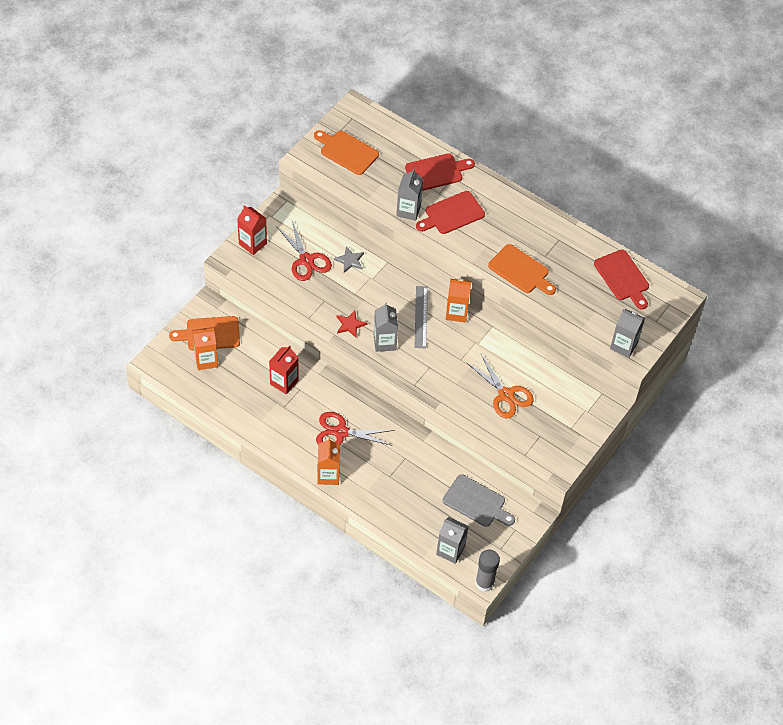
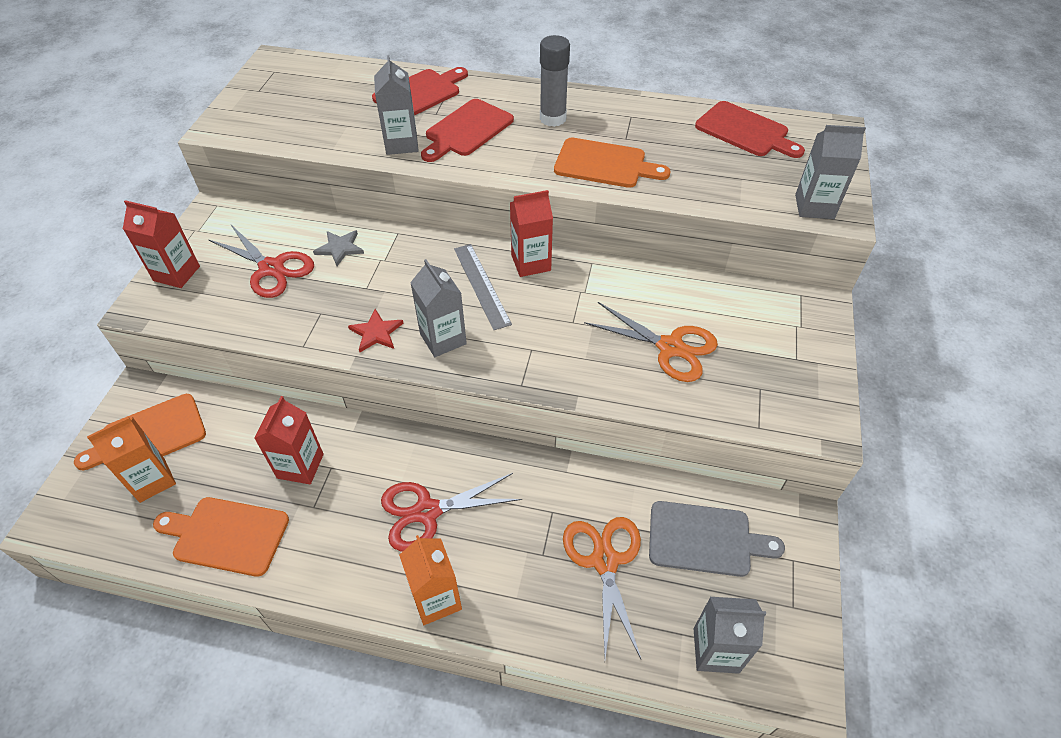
camera: 20 degrees left, 5 degrees down
(347, 151) = (280, 105): orange cutting board -> orange cutting board (226, 535)
(419, 491) = (605, 561): none -> orange scissors
(456, 313) = (531, 263): orange carton -> red carton
(484, 583) = (810, 689): grey glue stick -> grey glue stick (553, 118)

